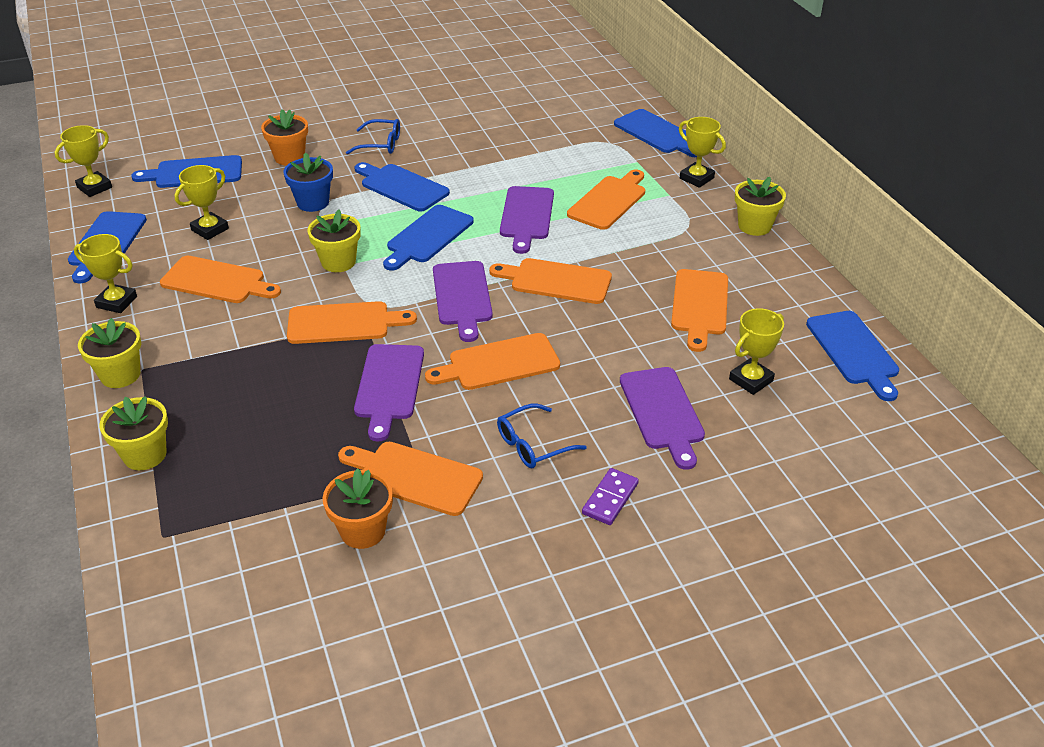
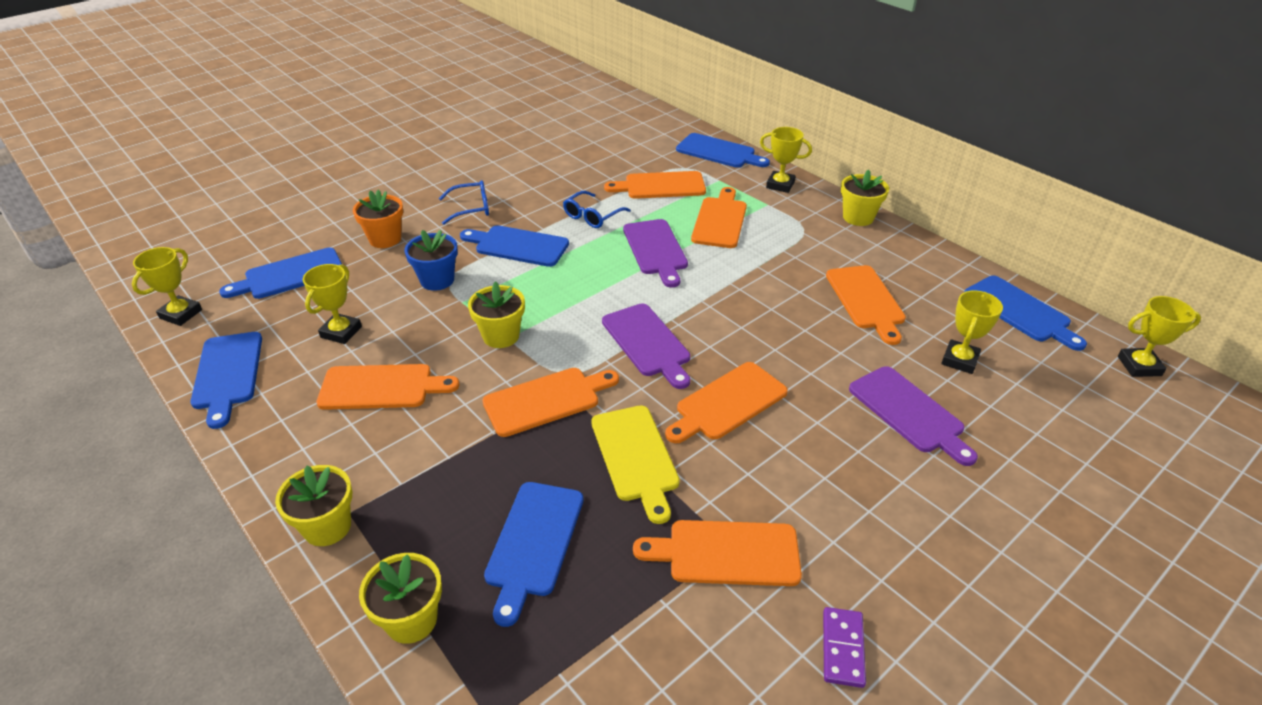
camera: 20 degrees left, 0 degrees up
(116, 302) = (276, 439): yellow trophy -> yellow trophy (1139, 366)
(363, 531) = (714, 635): orange flower pot -> none
(389, 386) = (635, 457): purple cutting board -> yellow cutting board
(428, 236) = (575, 290): blue cutting board -> blue cutting board (533, 543)
(532, 445) = (817, 481): blue glasses -> blue glasses (592, 216)
(556, 281) = (725, 306): orange cutting board -> orange cutting board (661, 186)
(610, 498) = (927, 517): purple domino -> purple domino (843, 648)

